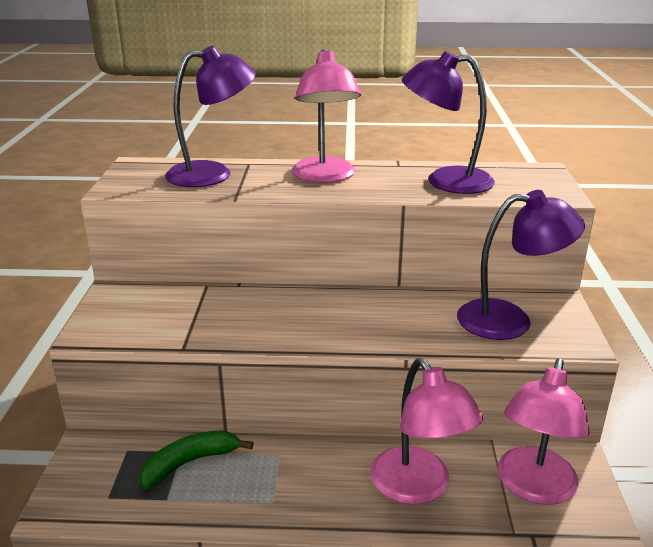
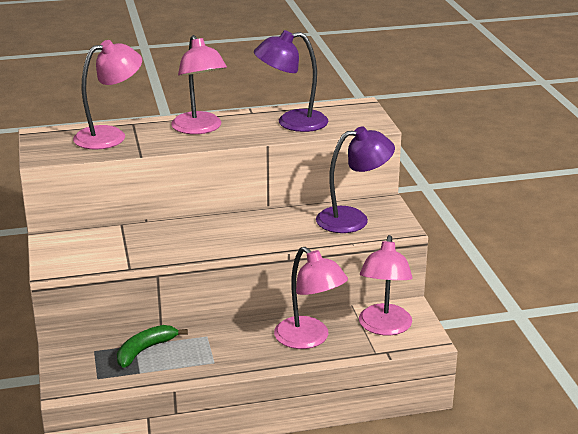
camera: 15 degrees left, 0 degrees up
(213, 174) = (110, 136): purple lamp -> pink lamp

